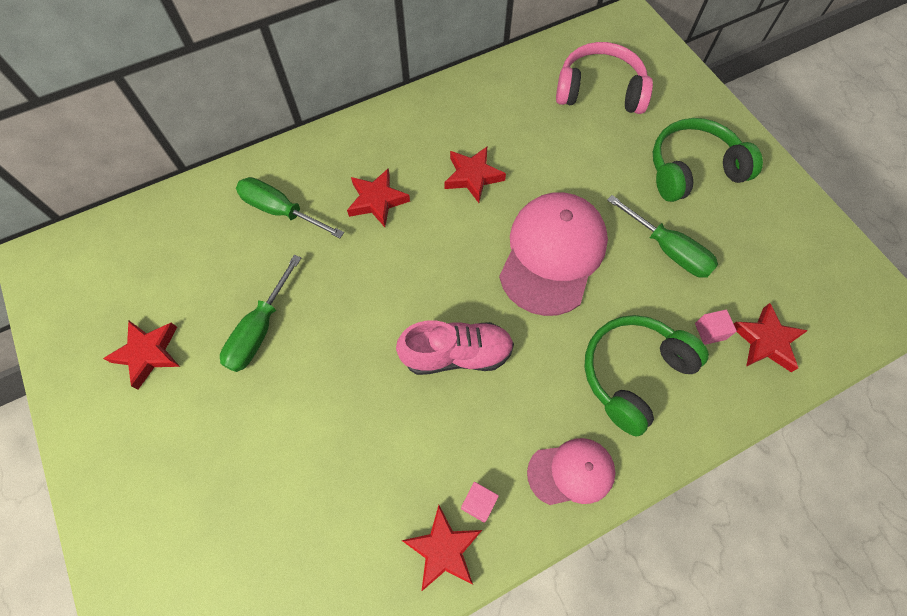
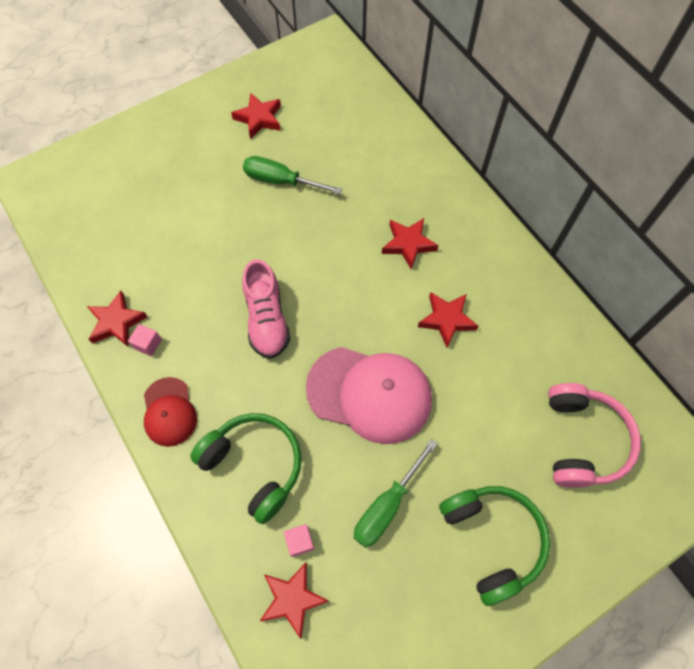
camera: 85 degrees right, 0 degrees up
(281, 211) = (388, 176): green screwdriver -> none
(571, 472) = (169, 412): pink cap -> red cap

